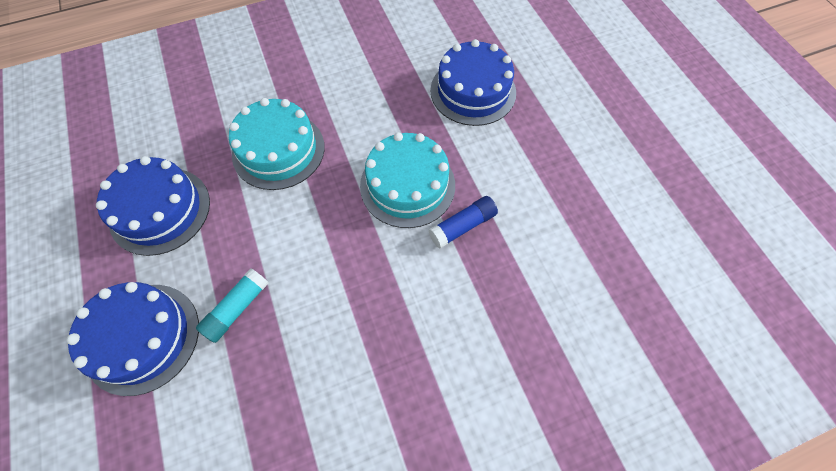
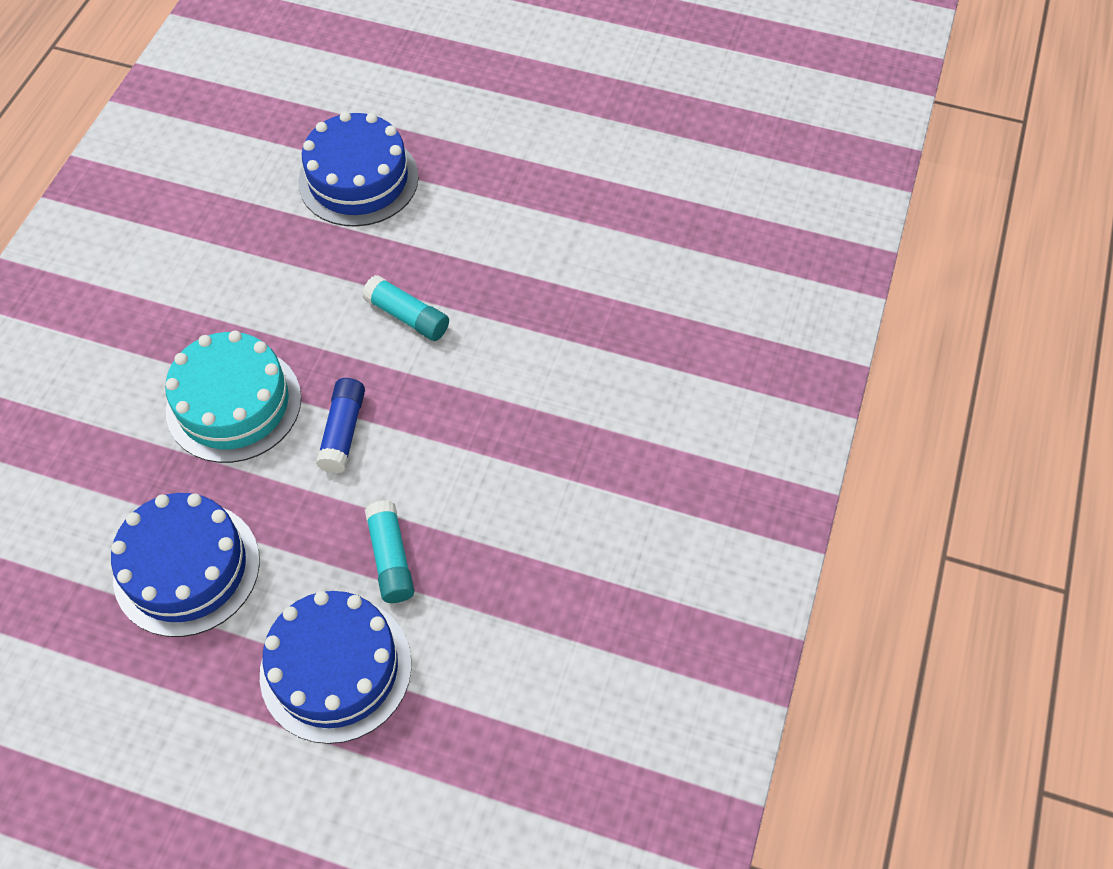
camera: 50 degrees left, 5 degrees down
(407, 185) = (407, 316): turquoise cake -> turquoise glue stick
(462, 226) = (501, 304): blue glue stick -> blue glue stick (343, 431)

